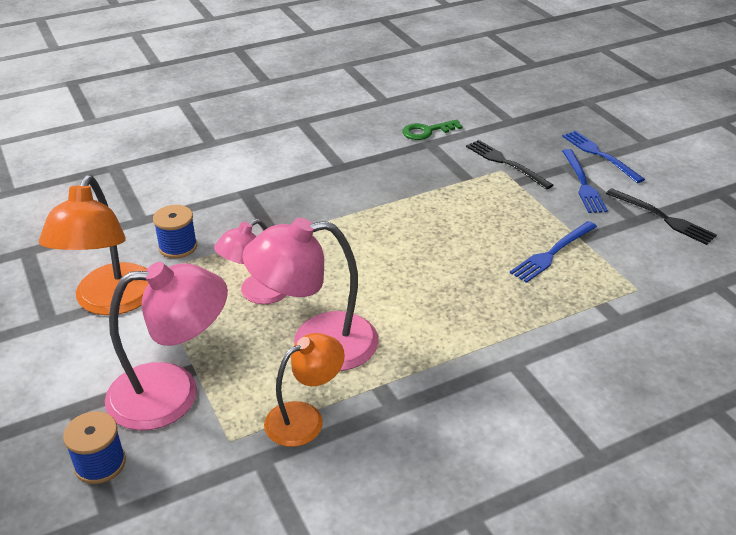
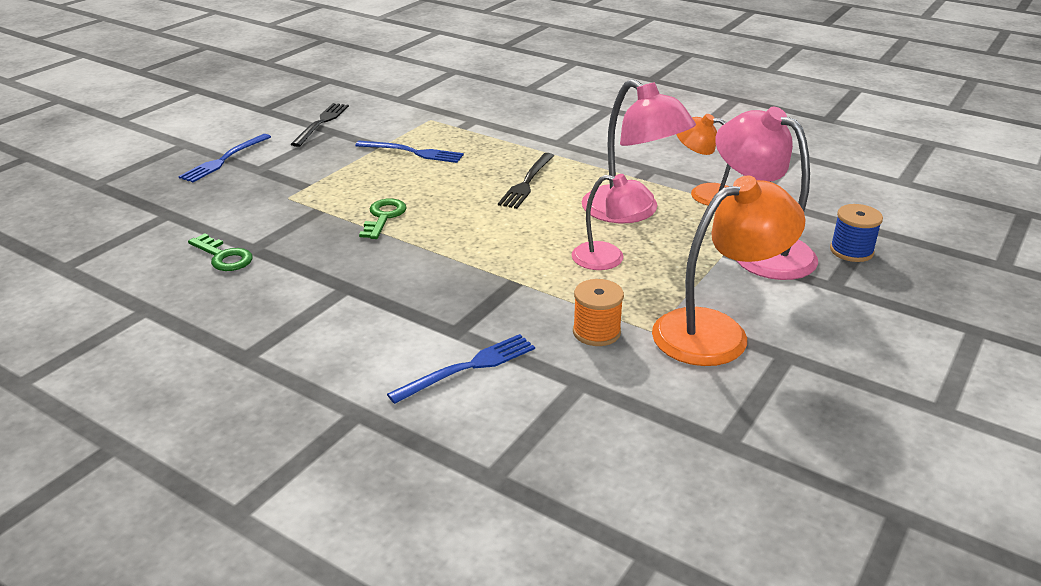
camera: 120 degrees left, 5 degrees down
(178, 247) = (596, 332): blue spool -> orange spool
(430, 204) = (384, 217): none -> green key
(506, 163) = (272, 198): black fork -> black fork (527, 182)
(582, 183) = (286, 158): blue fork -> blue fork (468, 368)

